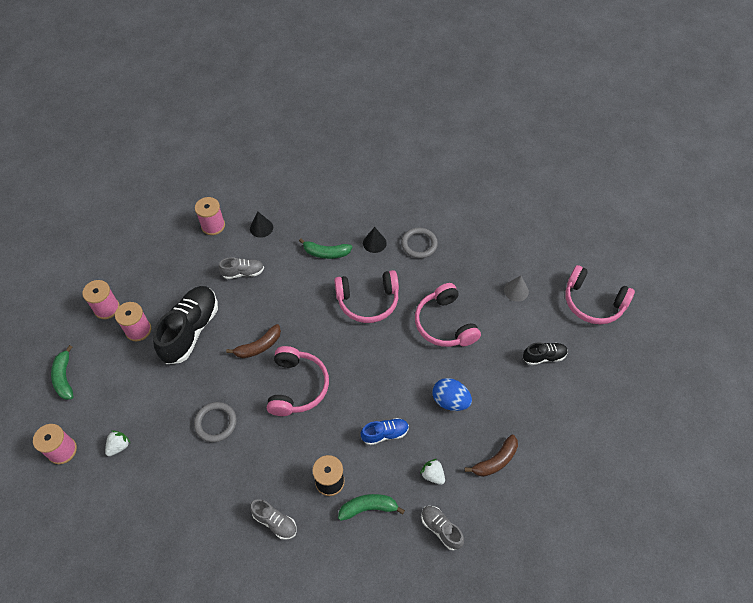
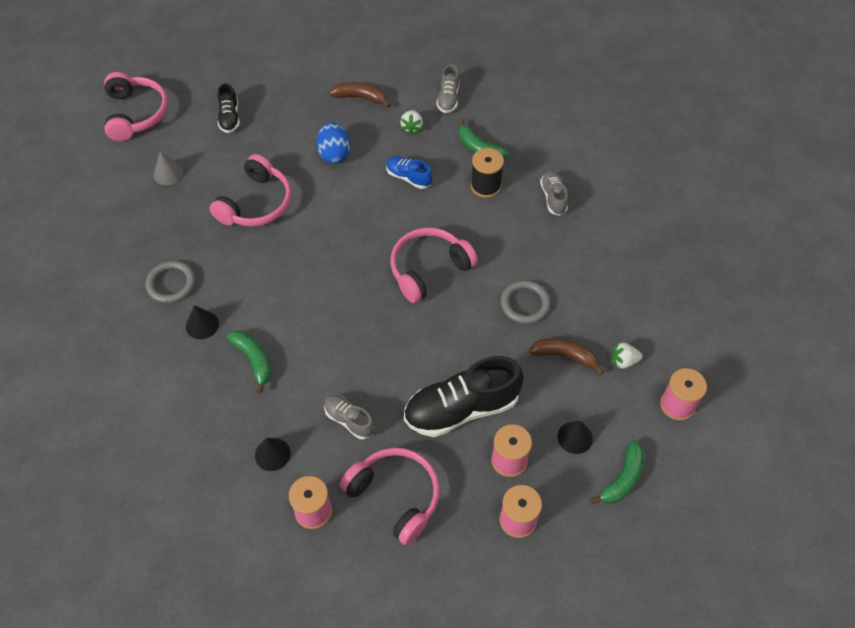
camera: 130 degrees left, 0 degrees up
(111, 374) = (575, 437): none -> black cone
(259, 346) = (419, 332): brown banana -> brown banana (565, 356)
(368, 301) = (284, 279): pink headphones -> pink headphones (395, 496)
(544, 357) = (229, 117): black shoe -> black shoe turned 135 degrees counterclockwise

